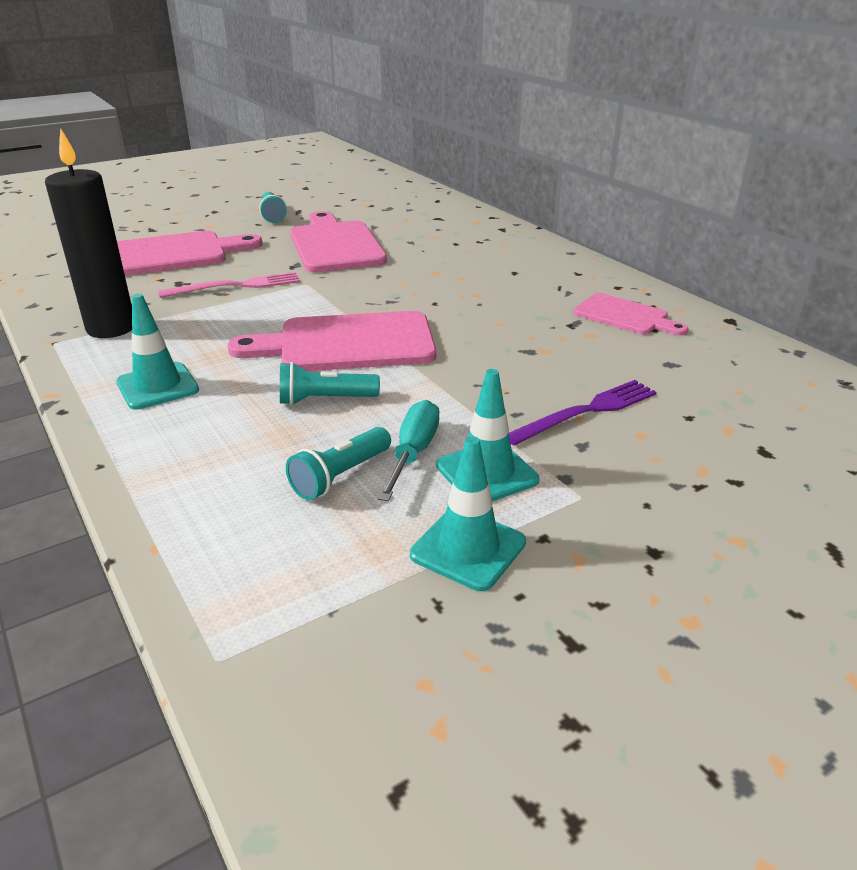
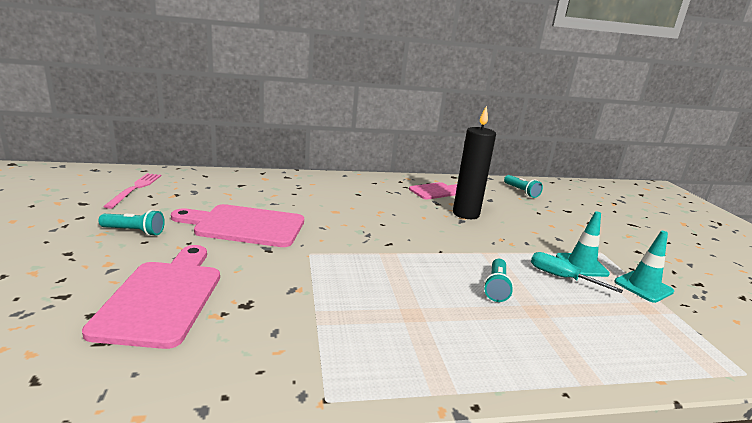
camera: 70 degrees left, 10 degrees down
(111, 328) = (320, 358): black candle -> black candle (466, 214)
(157, 386) = (451, 349): turquoise traffic cone -> none
(236, 286) = (284, 280): pink fork -> pink fork (135, 189)
(340, 476) = (583, 303): turquoise flashlight -> turquoise flashlight (521, 192)
(347, 343) = (423, 263): pink cutting board -> none
(586, 411) = (529, 228): purple fork -> none

